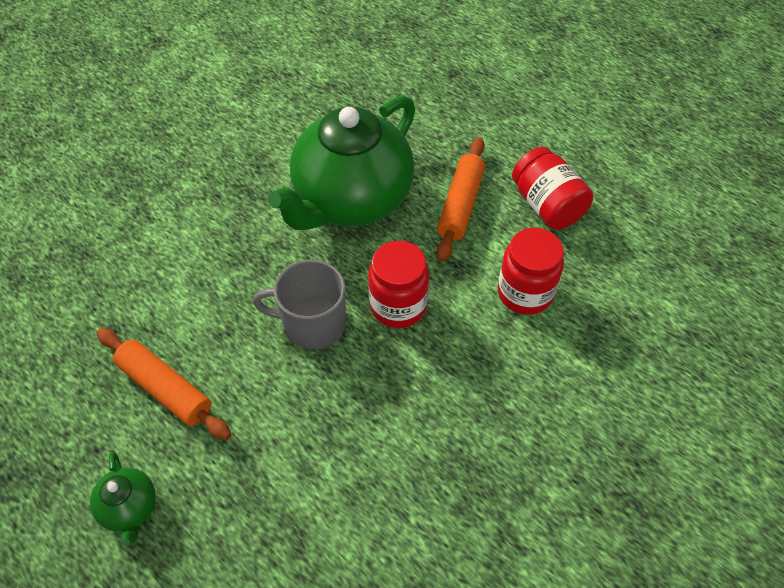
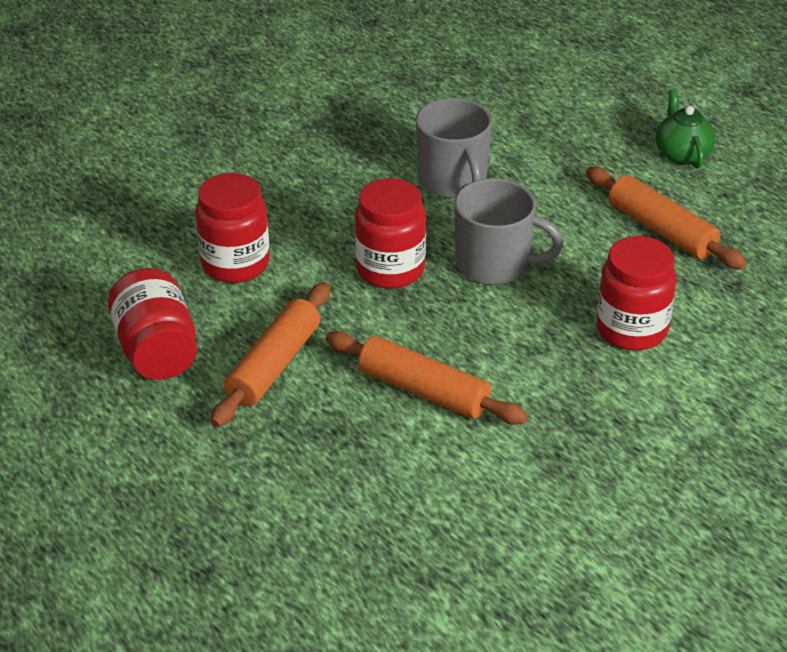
camera: 170 degrees left, 15 degrees down
(201, 273) = (631, 329): none -> red jar
(351, 199) = (424, 390): green teapot -> orange rolling pin
(362, 426) = (453, 181): none -> grey mug

